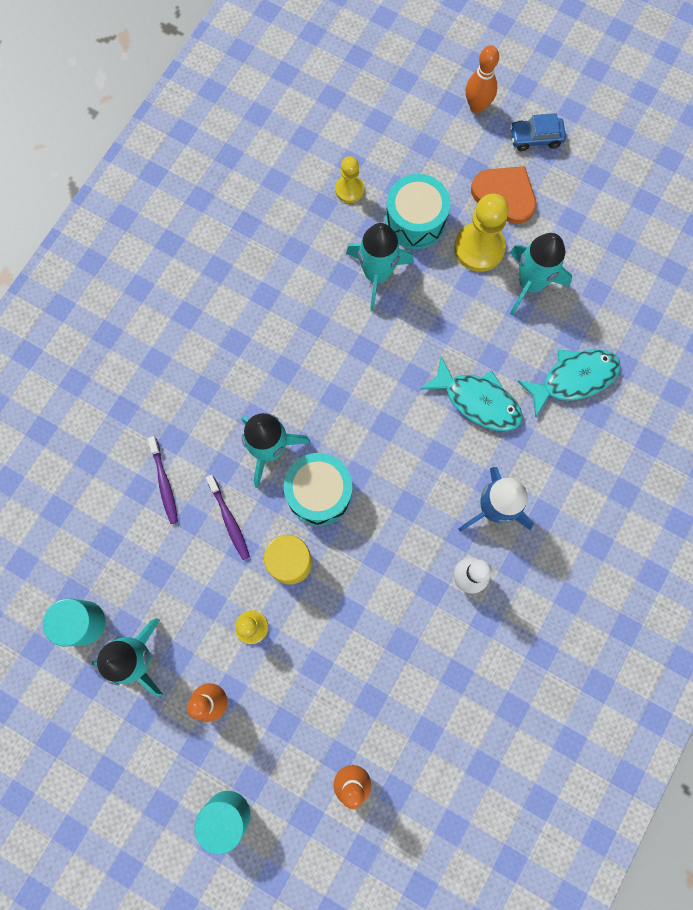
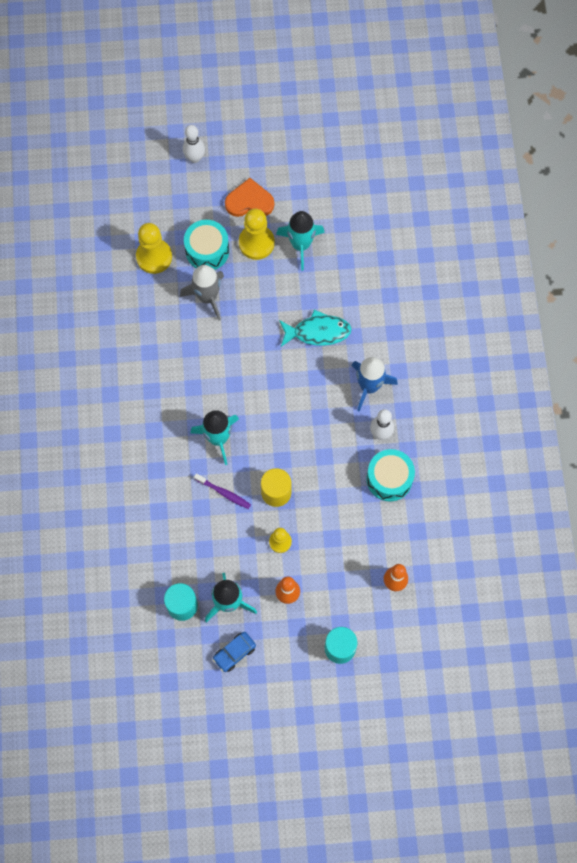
camera: 35 degrees left, 5 degrees down
(164, 483) = (170, 498): purple toothbrush -> none
(319, 493) = (264, 443): turquoise drum -> turquoise drum (389, 479)
(349, 189) = (154, 257): yellow pawn -> yellow pawn, size x1.70
(377, 274) = (207, 297): turquoise rocket -> grey rocket
(477, 106) = (195, 158): orange bowling pin -> white bowling pin
(535, 138) = (243, 155): blue car -> blue car (234, 653)
(573, 379) = (363, 284): turquoise fish -> none

